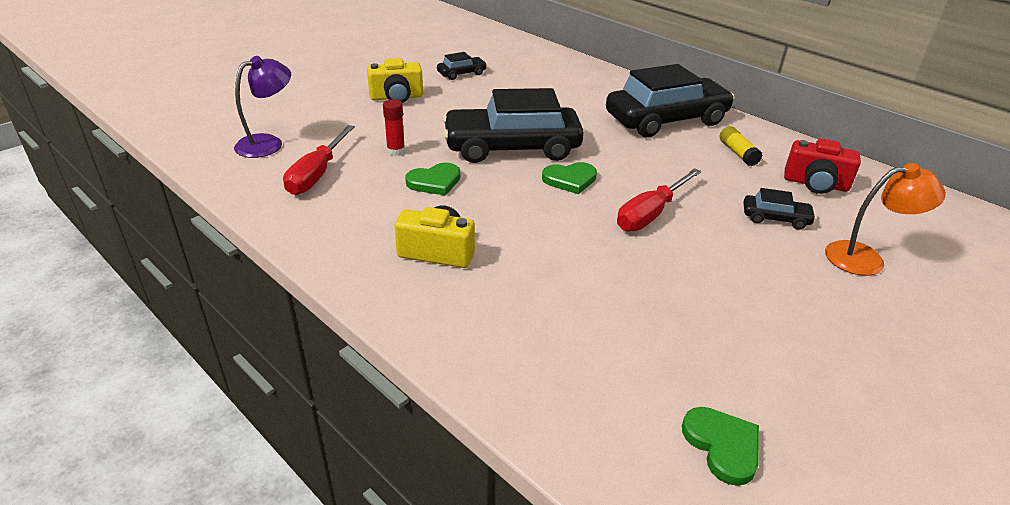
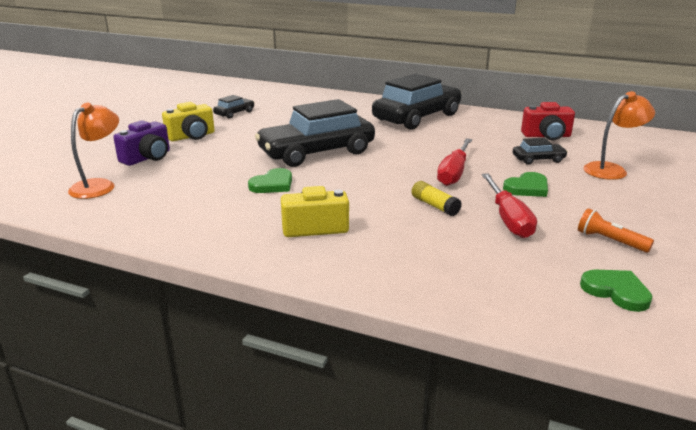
camera: 20 degrees left, 10 degrees down
(268, 143) = (99, 185): purple lamp -> orange lamp
(317, 174) = (165, 198): red screwdriver -> red screwdriver (508, 219)
(335, 117) = (147, 158): none -> purple camera
(396, 151) = (222, 171): red glue stick -> none
(570, 180) = (378, 164): green heart -> green heart (527, 188)
(738, 153) = (482, 128): yellow glue stick -> yellow glue stick (435, 206)
(774, 368) = (610, 241): none -> orange flashlight

